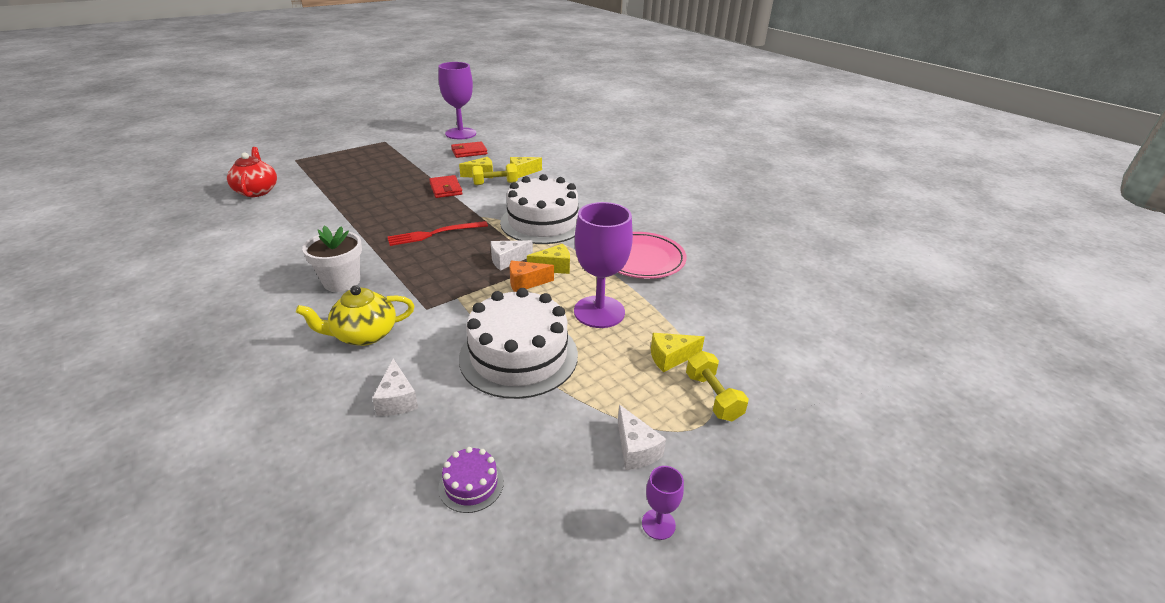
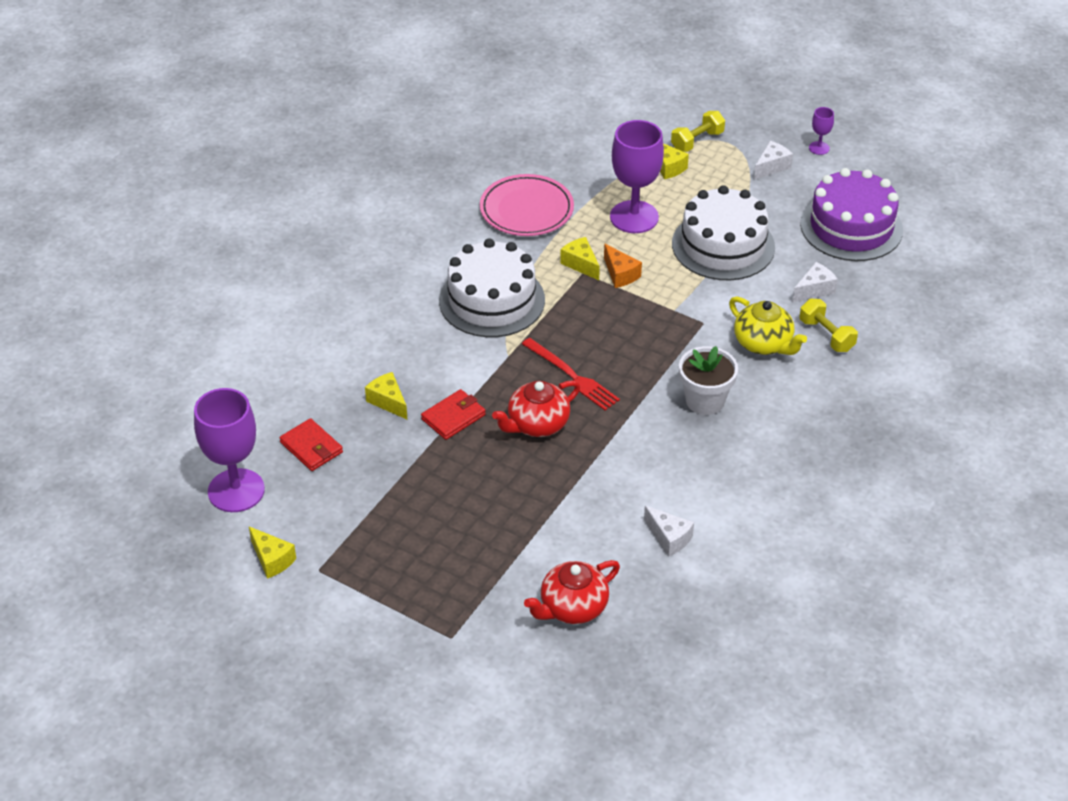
camera: 110 degrees left, 10 degrees up
(406, 212) = (537, 424): none -> red teapot
(471, 484) = (851, 227): purple cake -> purple cake, size x2.34
(495, 183) = (410, 377): yellow dumbbell -> yellow dumbbell (826, 335)
(507, 260) = (589, 300): white cheese -> white cheese (669, 538)
(522, 172) = (359, 363): yellow cheese -> yellow cheese (272, 559)

